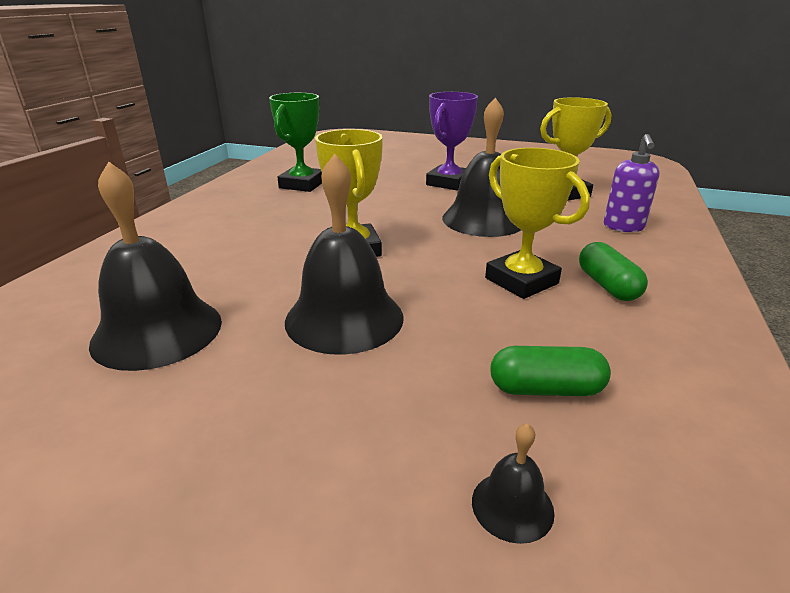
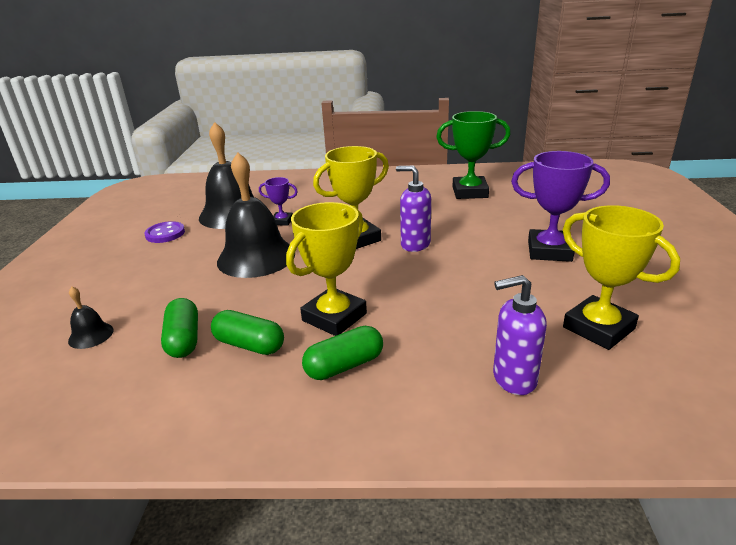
camera: 75 degrees right, 0 degrees up
(149, 416) = (165, 234): none -> purple button
(246, 289) = (282, 221): none -> purple trophy
(394, 224) = (415, 244): none -> purple soap dispenser
(483, 219) = (460, 283): black bell -> none
(566, 336) = (249, 345): none -> green capsule

